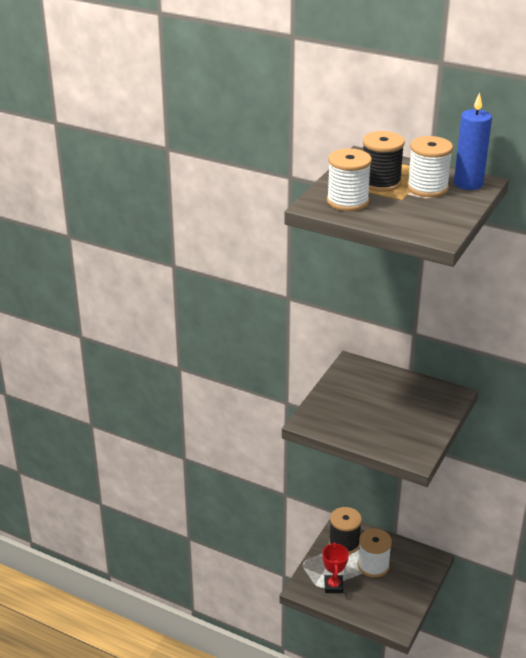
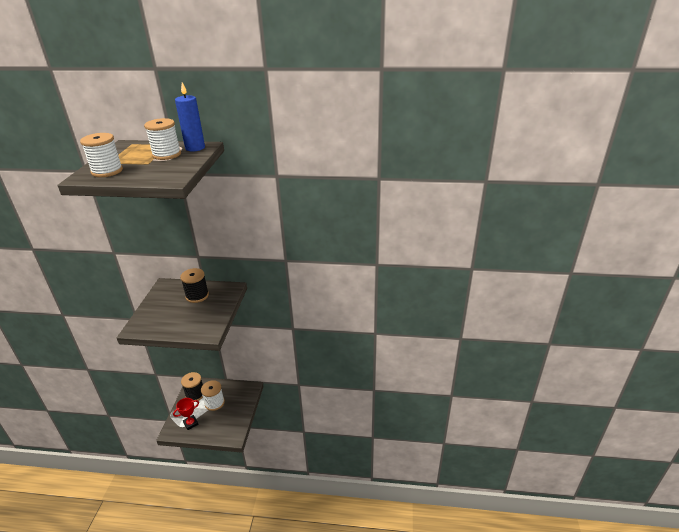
camera: 20 degrees left, 0 degrees up
(333, 586) = (191, 423): red trophy -> red trophy turned 75 degrees clockwise
(380, 182) = (133, 157): black spool -> black spool (197, 296)

